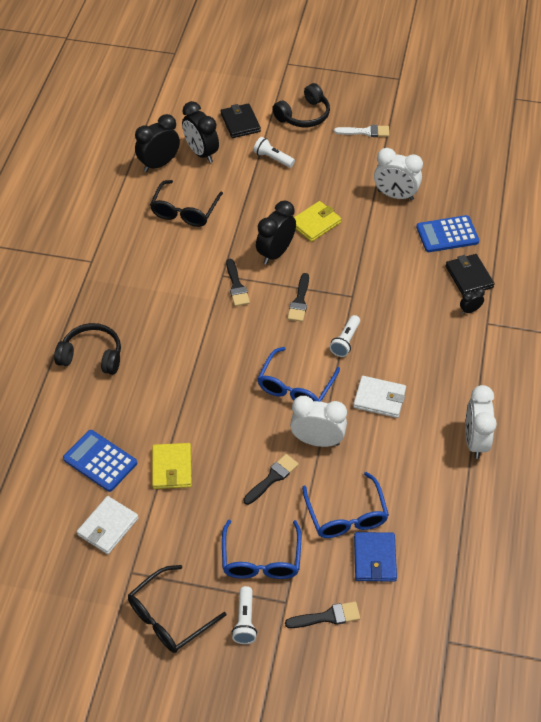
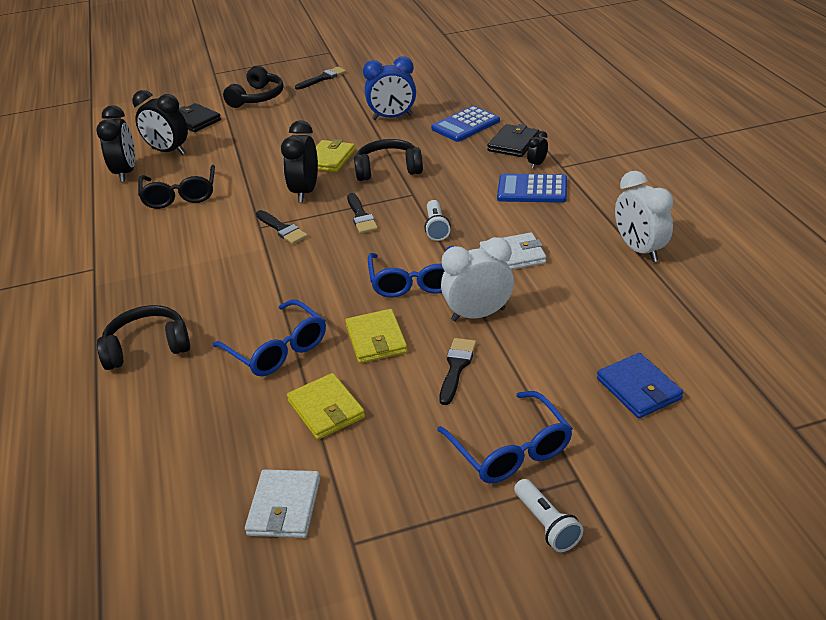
camera: 25 degrees left, 15 degrees down
(100, 461) = (225, 442): blue calculator -> blue calculator (532, 189)
(159, 164) = (126, 173): black clock -> black clock turned 150 degrees clockwise
(169, 617) = (444, 570): black glasses -> none
(237, 426) = (376, 339): none -> yellow wallet
(273, 158) = (248, 132): white flashlight -> none
(327, 616) = (640, 470): black brush -> black brush (323, 78)
(346, 515) = (570, 364): blue glasses -> blue glasses (277, 349)
(352, 258) = (388, 169): none -> black headphones
(365, 132) = (327, 89): white brush -> none
(395, 195) = (392, 117): white clock -> blue clock
(469, 277) = (513, 143): black wallet -> black wallet turned 75 degrees clockwise

